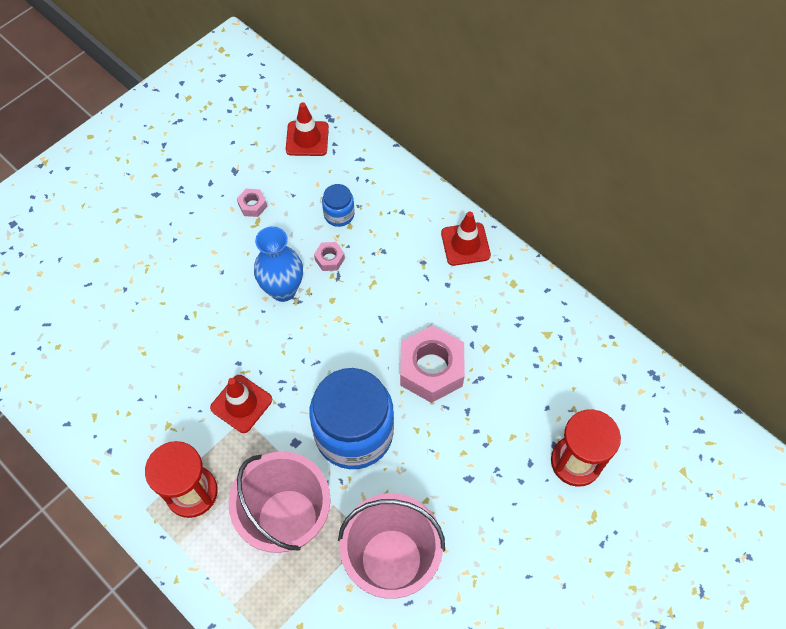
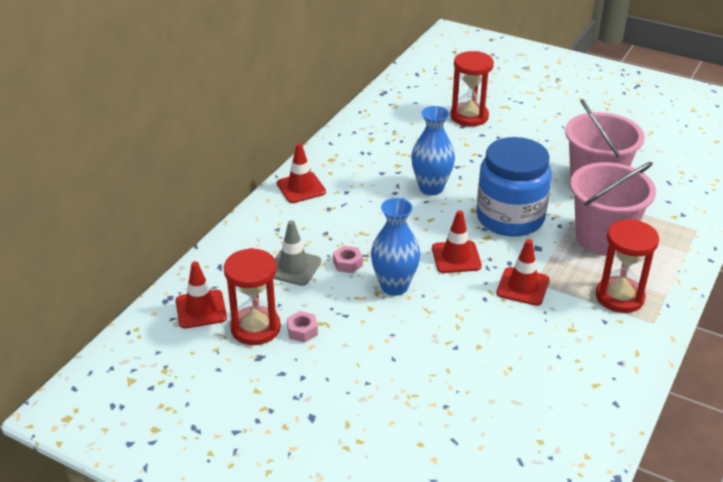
camera: 105 degrees left, 25 degrees down
(269, 173) = (255, 328): none -> red hourglass
(306, 357) = (456, 257): none -> red traffic cone
(339, 214) = (293, 267): blue jar -> grey traffic cone
(431, 369) = (431, 188): pink nut -> blue vase

